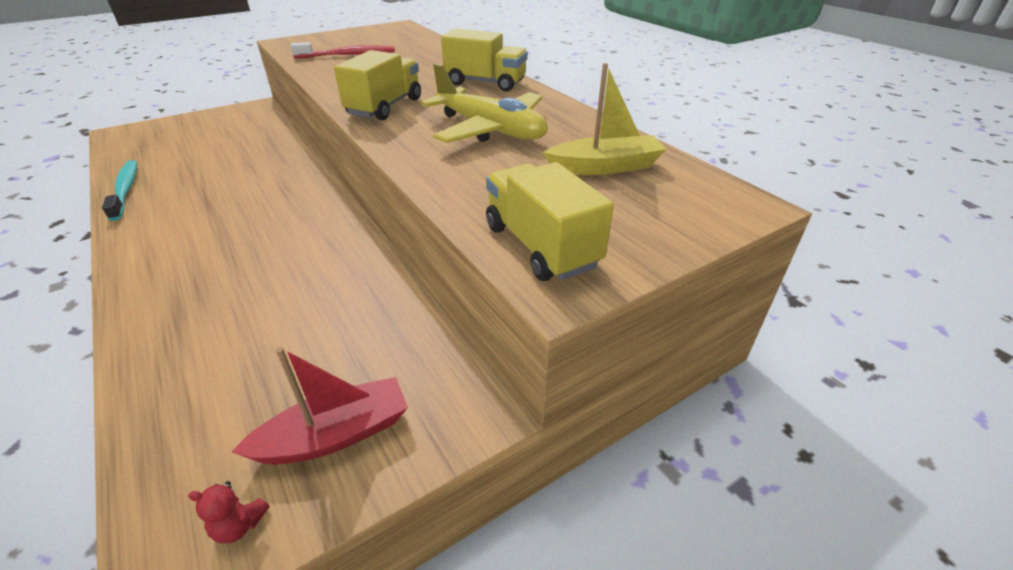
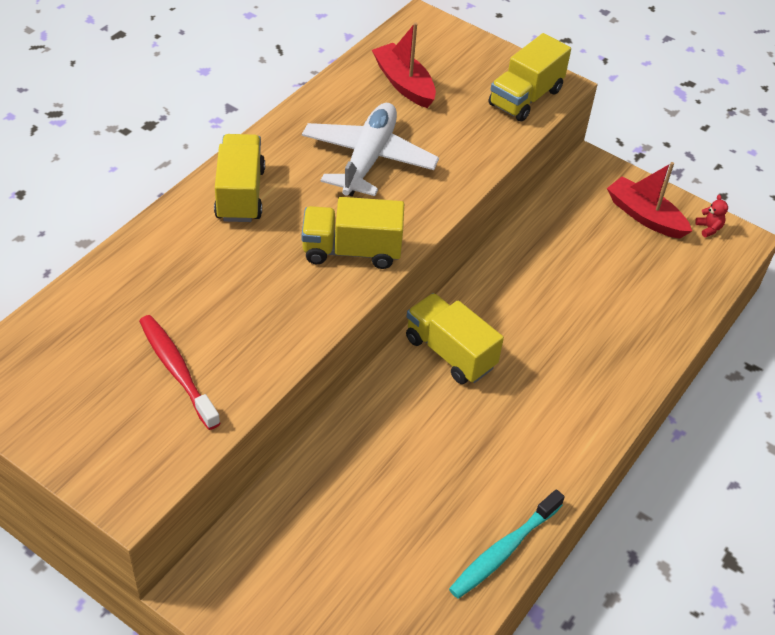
camera: 115 degrees left, 10 degrees up
(304, 209) = (450, 352): none -> yellow truck
(490, 129) = (368, 159): yellow plane -> white plane
(605, 167) = (404, 83): yellow boat -> red boat

